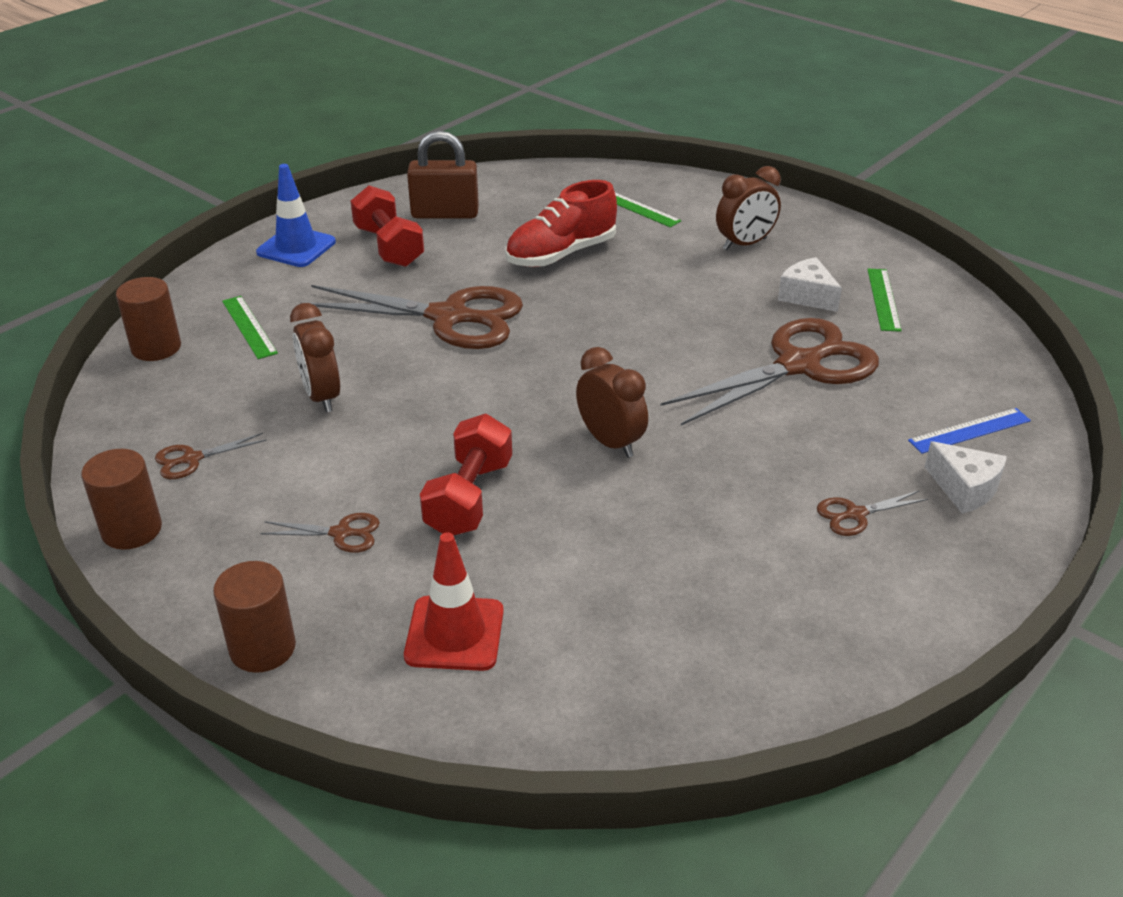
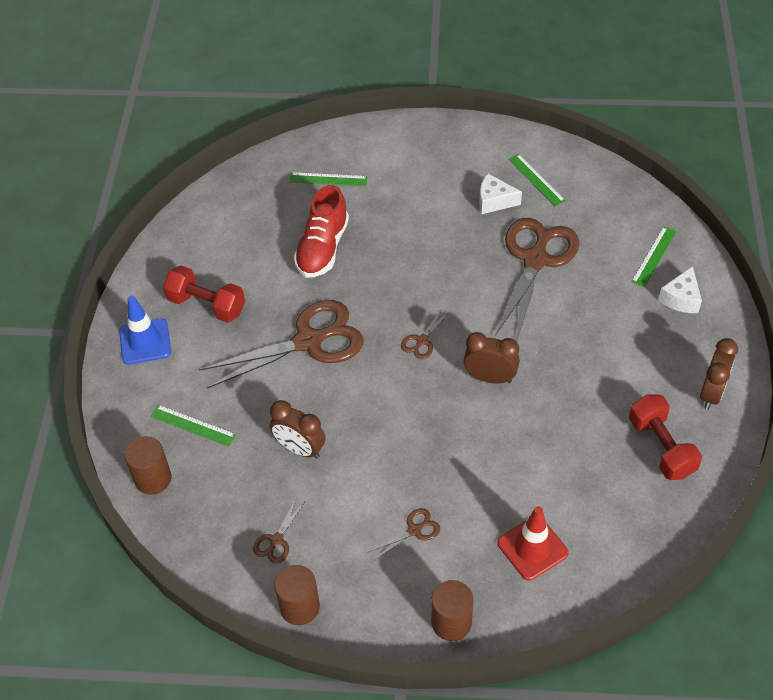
camera: 35 degrees left, 15 degrees up
(445, 214) = (211, 254): brown padlock -> none
(469, 497) = (455, 463): red dumbbell -> red dumbbell (661, 447)
(744, 244) = (422, 176): brown clock -> brown clock (711, 393)
(855, 514) = (647, 348): brown scissors -> brown scissors (422, 341)
(964, 489) = (681, 298): white cheese -> white cheese turned 105 degrees clockwise
(970, 431) = (654, 256): blue ruler -> green ruler

